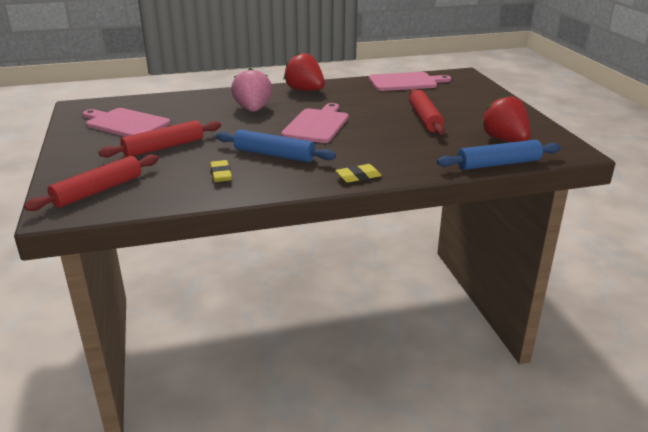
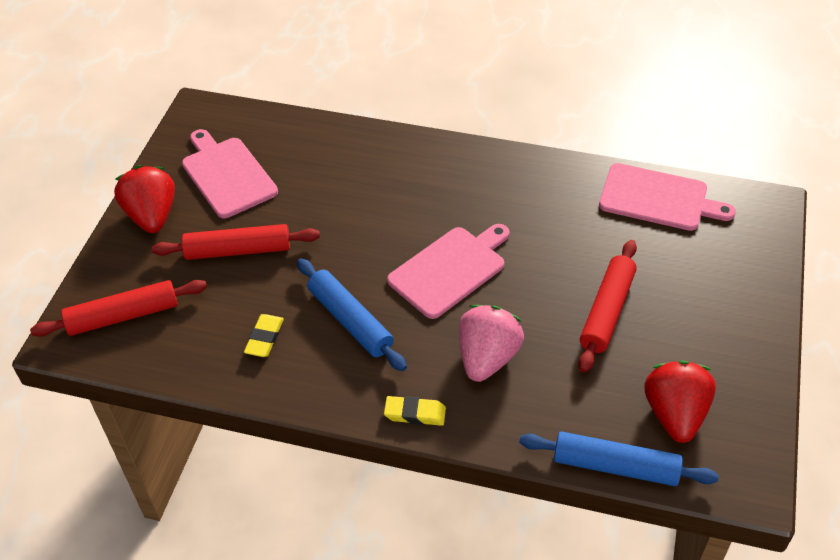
camera: 30 degrees right, 20 degrees up
(253, 110) = (395, 198): pink strawberry -> pink strawberry (487, 358)
(305, 90) = (496, 171): red strawberry -> red strawberry (152, 216)

